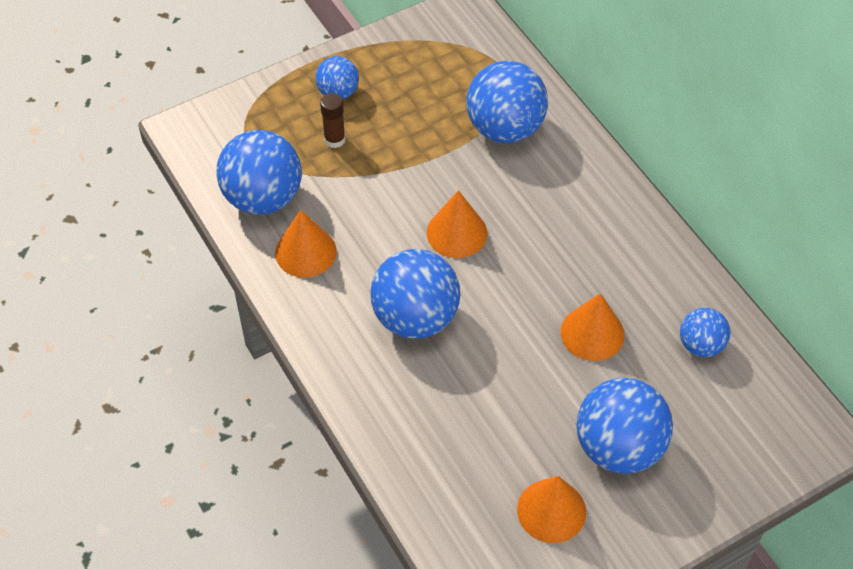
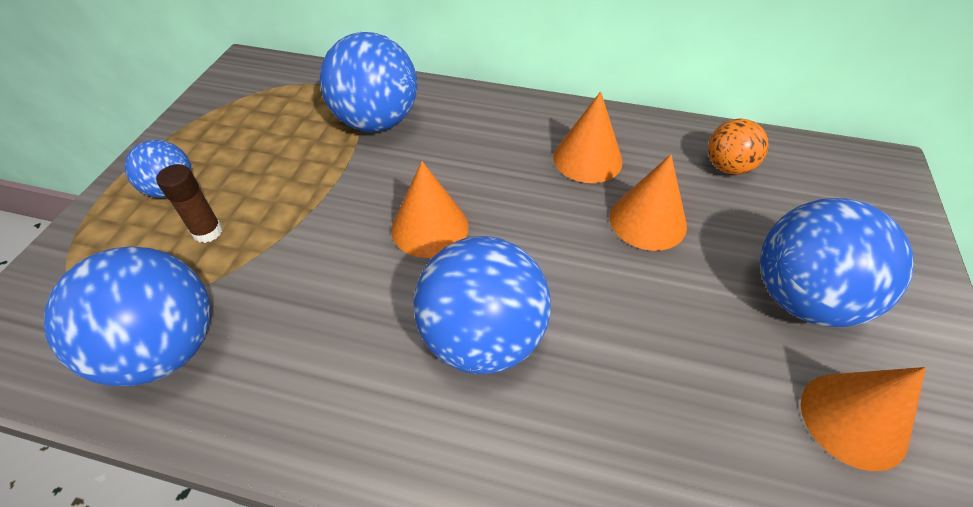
camera: 45 degrees left, 5 degrees down
(305, 252) = (280, 369): orange cone -> orange cone (587, 159)
(700, 345) = (727, 167): blue ball -> orange ball

